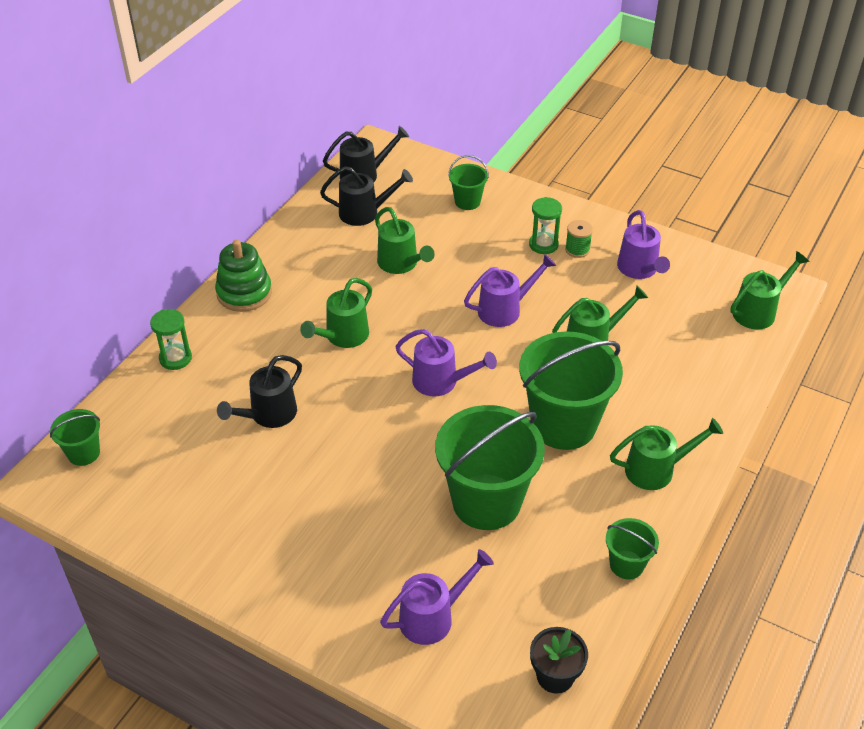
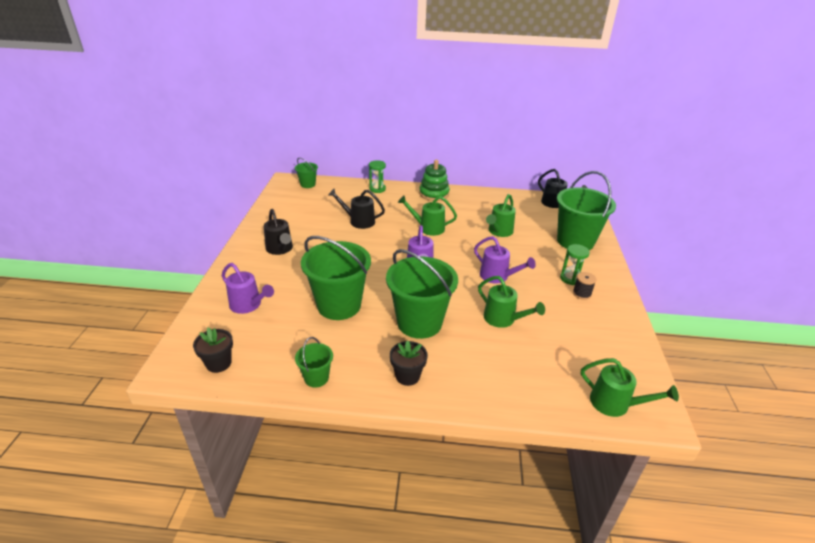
camera: 65 degrees right, 10 degrees down
(365, 213) = (526, 211): black watering can -> black watering can (280, 249)
(467, 201) = (575, 241): green bucket -> green bucket, size x2.10
(577, 249) = (581, 294): green spool -> black spool
(639, 270) = (592, 327): purple watering can -> none
(657, 469) = (407, 376): green watering can -> black flower pot

